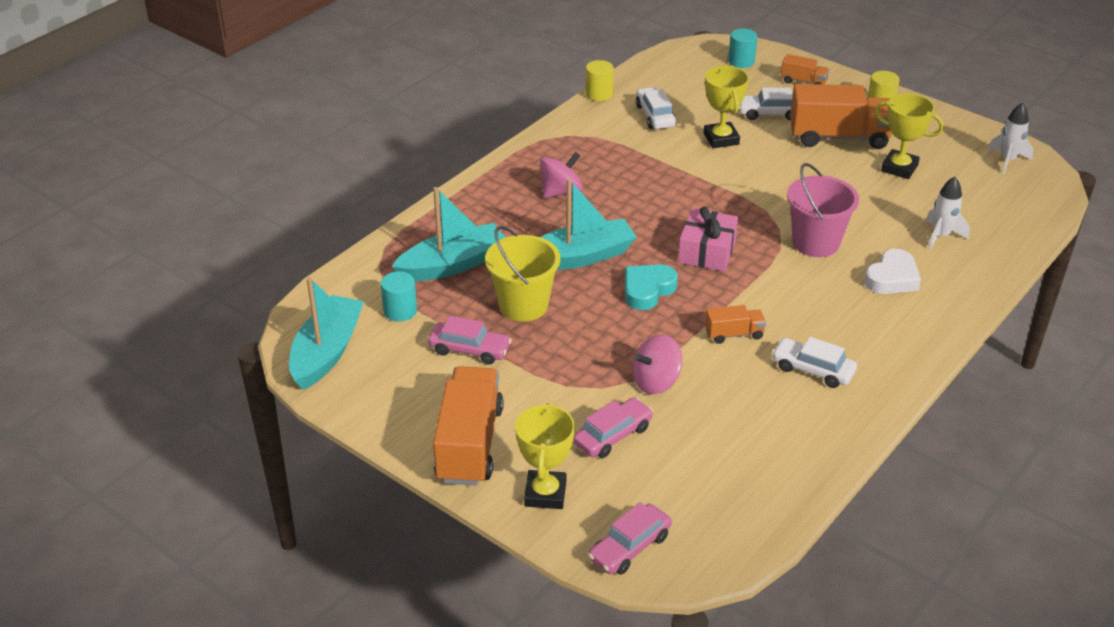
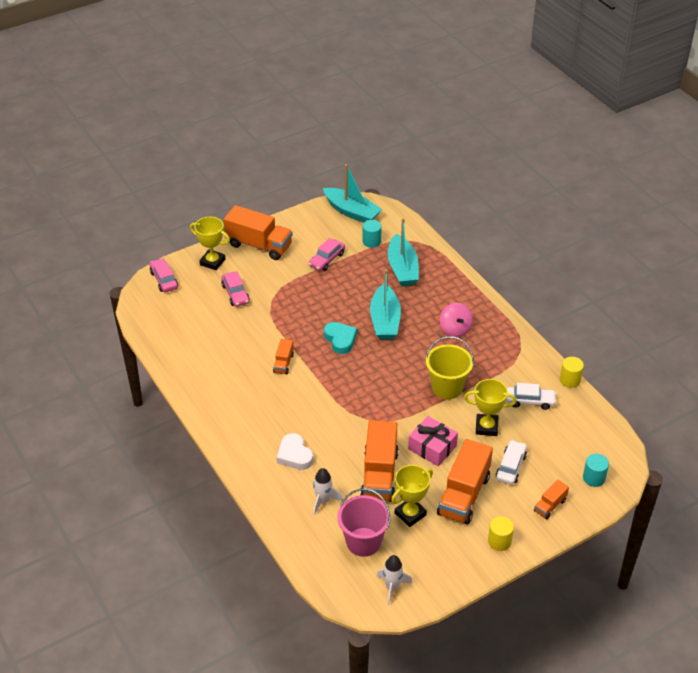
camera: 110 degrees right, 5 degrees up
(523, 305) = (352, 287): yellow bucket -> yellow bucket (447, 387)
(656, 382) = (264, 320): pink spinning top -> none
(707, 251) = (363, 377): pink gift -> pink gift (432, 447)
(812, 370) = (237, 385): white car -> none
(815, 242) = (347, 432): pink bucket -> pink bucket (363, 542)
(862, 202) = (379, 475): none -> orange truck

